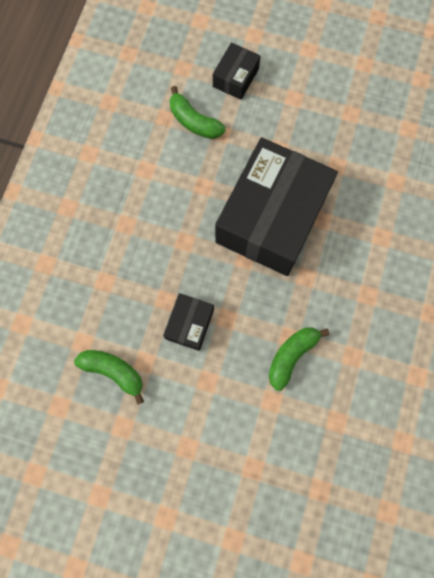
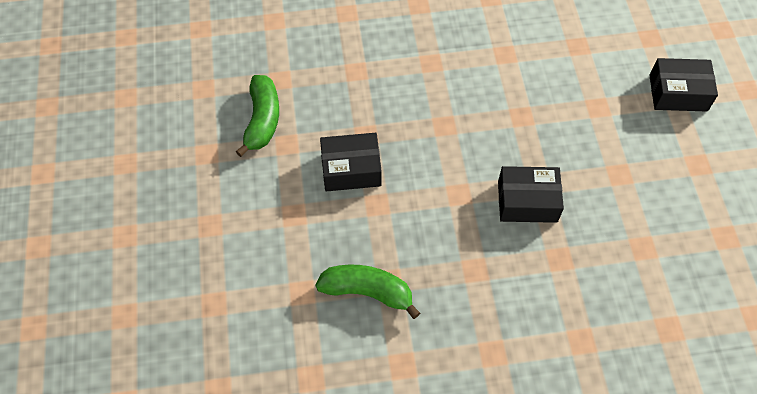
camera: 65 degrees right, 15 degrees down
(194, 121) = (593, 75): green banana -> none
(271, 218) = (527, 201): black box -> black box, size x0.44

